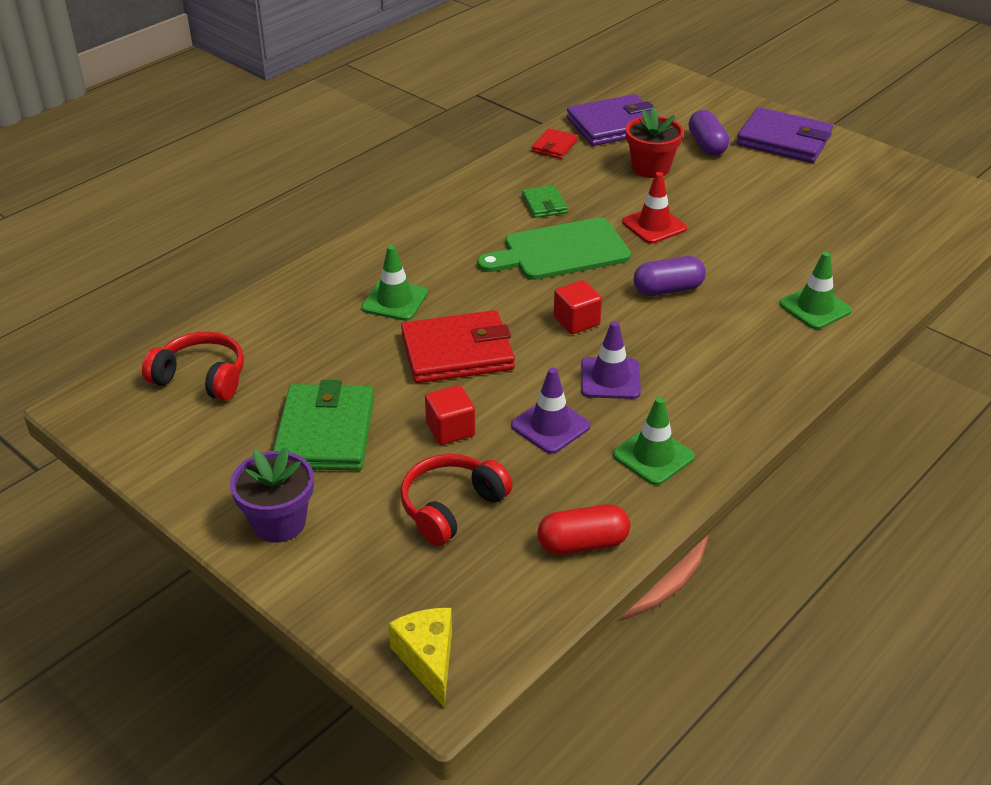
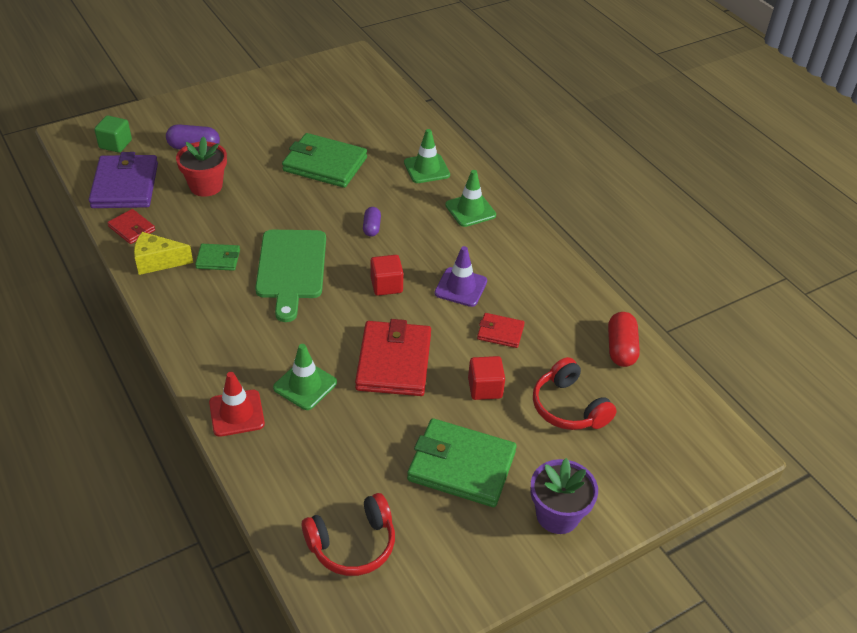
camera: 75 degrees left, 5 degrees up
(201, 377) = (352, 544): red headphones -> red headphones turned 150 degrees counterclockwise
(428, 660) = (708, 453): yellow cheese -> yellow cheese (158, 262)
(550, 426) = (500, 332): purple traffic cone -> red wallet
(653, 456) = (548, 290): green traffic cone -> green traffic cone (470, 210)
(654, 225) = (287, 209): red traffic cone -> red traffic cone (236, 413)
(668, 289) = (371, 227): purple capsule -> purple capsule, size x0.63
(672, 103) = (115, 144): none -> green cube
(754, 231) = (325, 164): none -> green wallet
(784, 140) = (216, 110): purple wallet -> none

